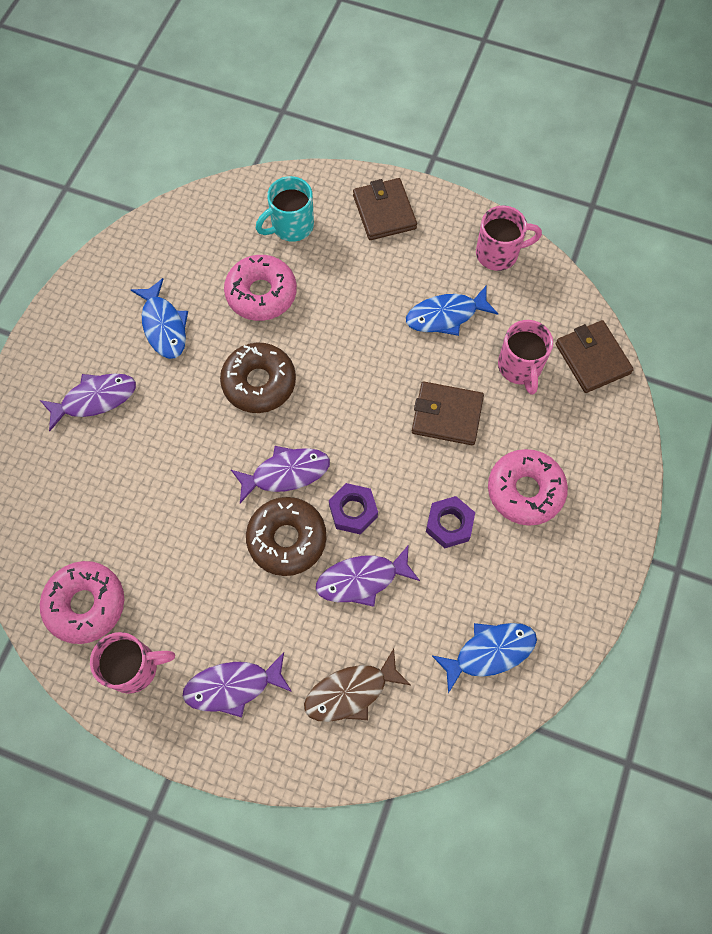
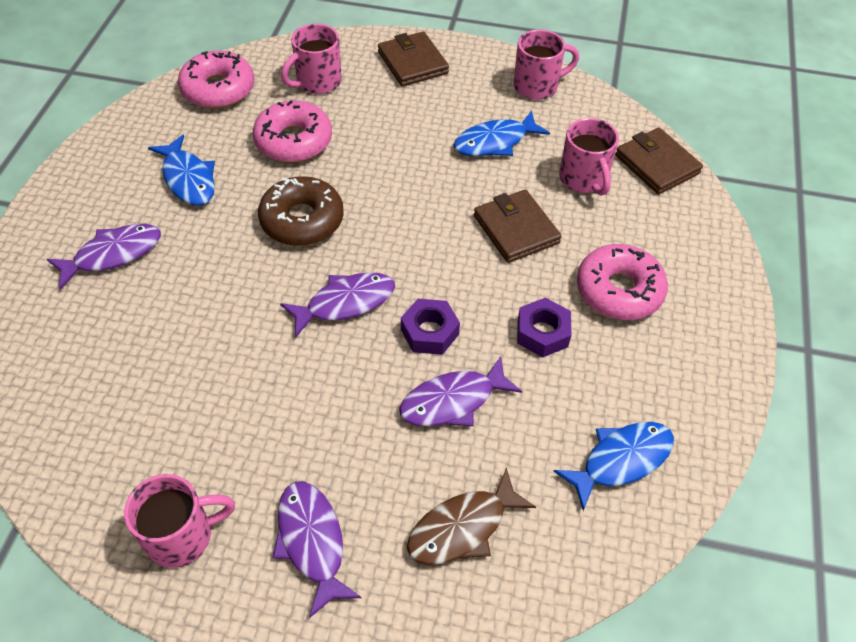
camera: 10 degrees left, 15 degrees down
(86, 604) = (113, 470): pink donut -> pink donut (218, 89)
(233, 686) = (312, 541): purple fish -> purple fish turned 90 degrees clockwise
(287, 539) = (356, 369): brown donut -> none
(291, 226) = (317, 82): turquoise mug -> pink mug
(447, 415) = (516, 229): brown wallet -> brown wallet turned 60 degrees clockwise

